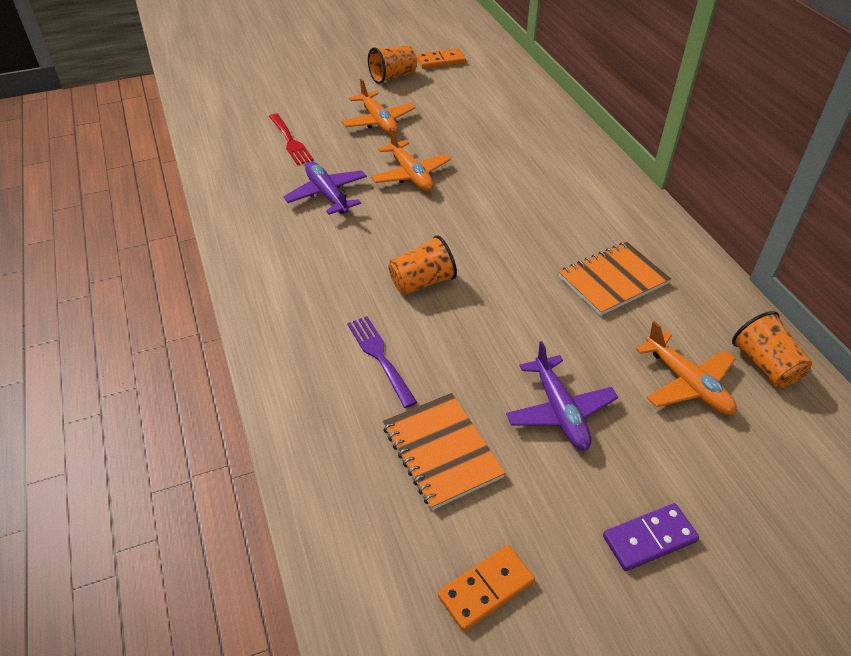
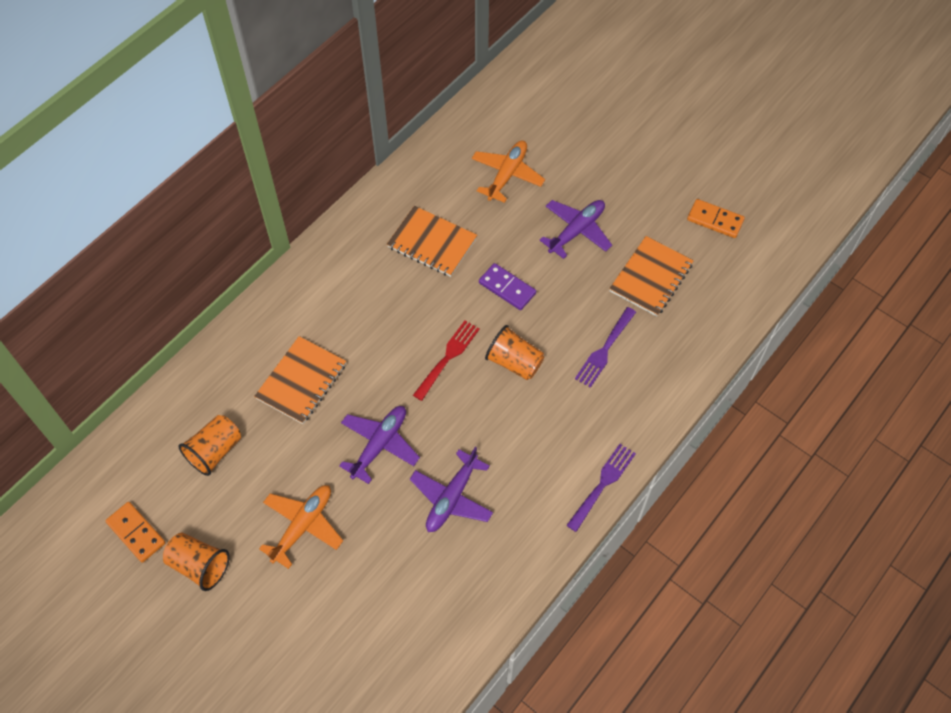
camera: 120 degrees left, 15 degrees up
(244, 286) = (602, 484): none -> purple fork
(290, 141) = (387, 590): red fork -> red fork (448, 357)
(411, 174) = (379, 444): orange plane -> purple plane
(506, 154) = (301, 381): none -> orange notebook
(649, 538) = (633, 163): purple domino -> purple domino (507, 288)
(765, 365) = (463, 140): orange cup -> orange cup (215, 451)

